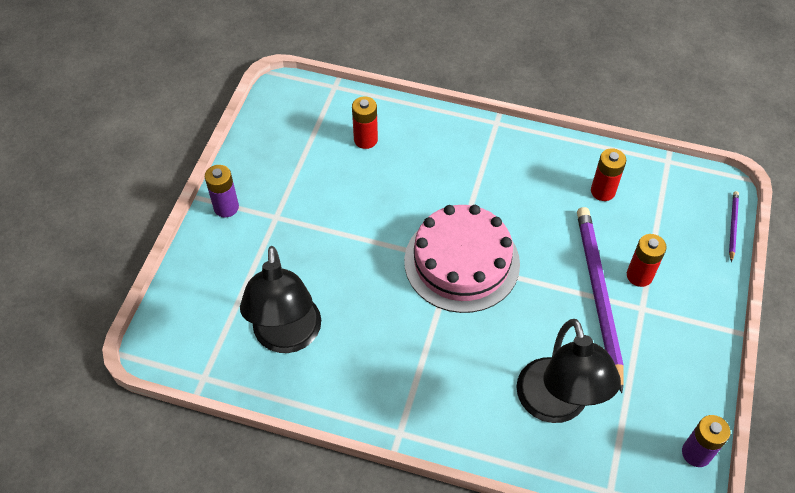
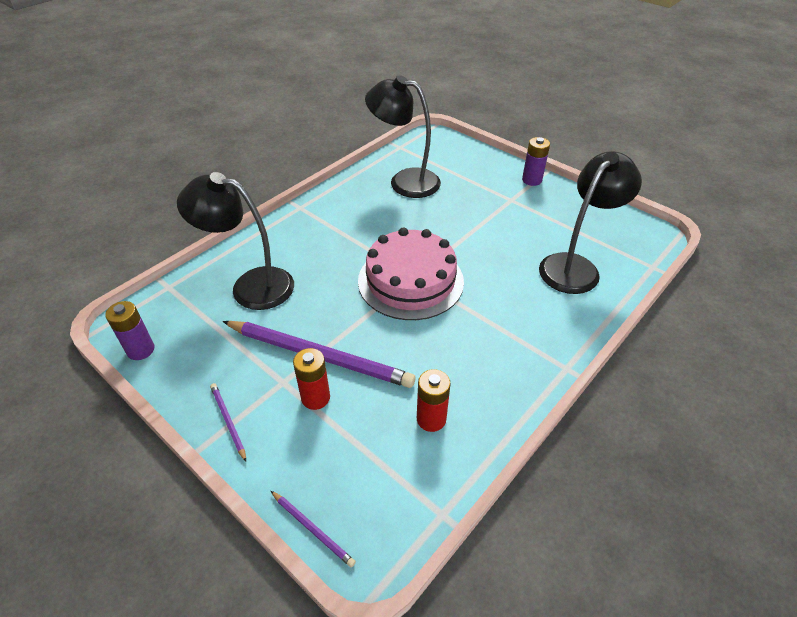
camera: 115 degrees right, 10 degrees down
(365, 140) = (575, 266): red battery -> black lamp
(704, 326) = (228, 421): none -> purple pencil

